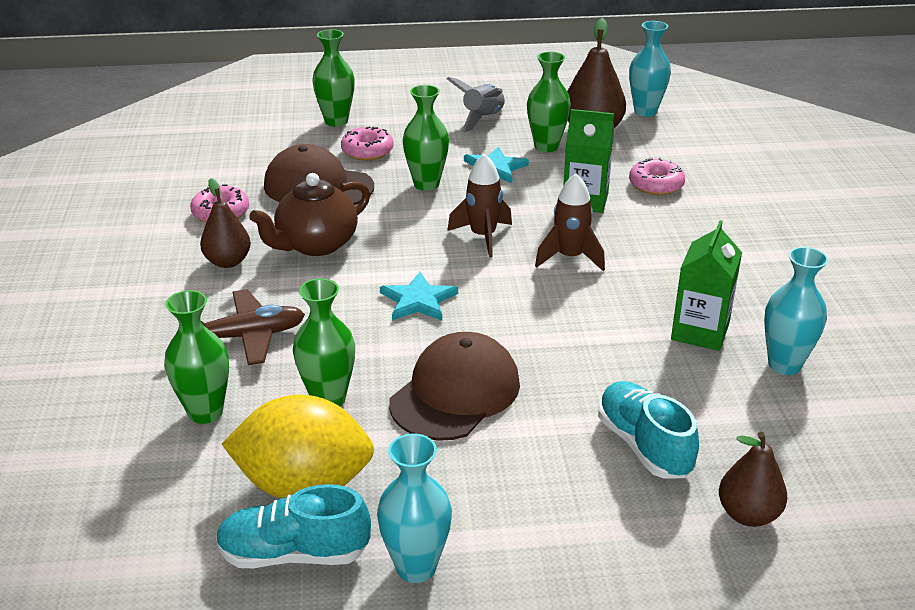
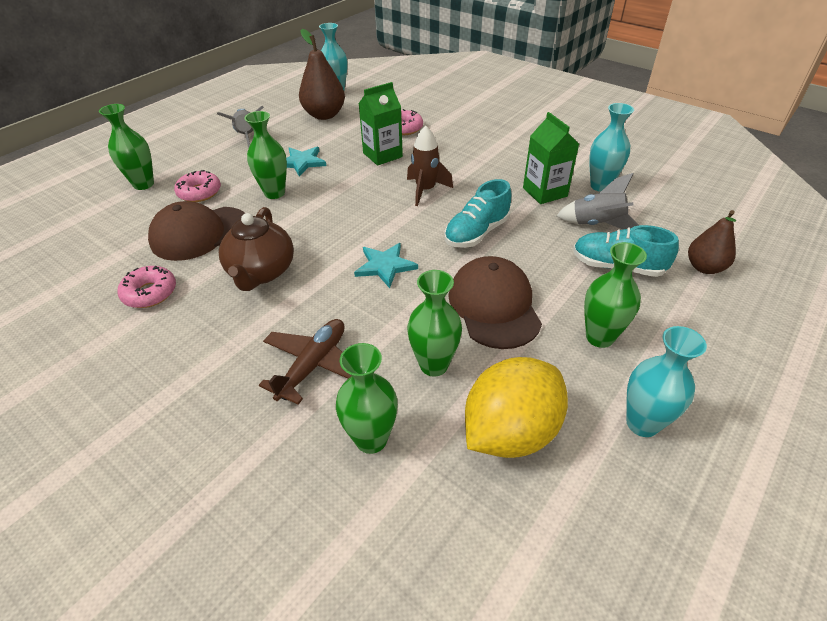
camera: 45 degrees left, 10 degrees up
(228, 262) = (213, 323): brown pear -> none
(294, 554) = (577, 480): turquoise shoe -> turquoise shoe (476, 233)
(483, 237) = (360, 205): brown rocket -> none
(546, 146) = (312, 135): green vase -> green vase (599, 337)
(699, 396) = (596, 224): none -> grey rocket

